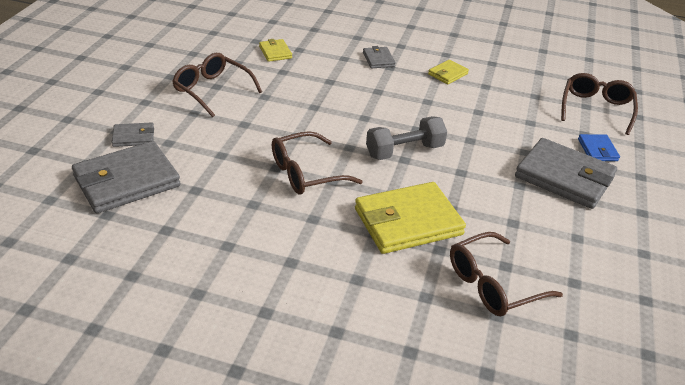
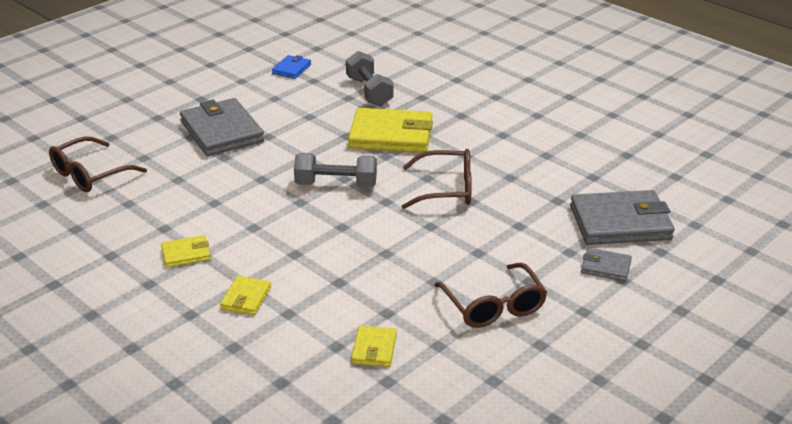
camera: 150 degrees left, 5 degrees down
(378, 59) = (246, 298): grey wallet -> yellow wallet
(493, 284) = (369, 91): brown glasses -> grey dumbbell
(597, 150) = (157, 142): blue wallet -> blue wallet (291, 69)

